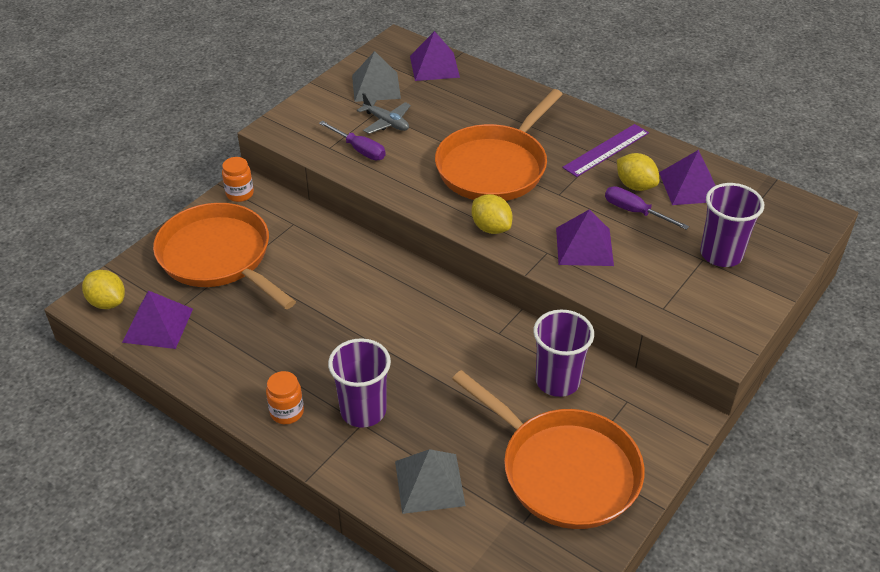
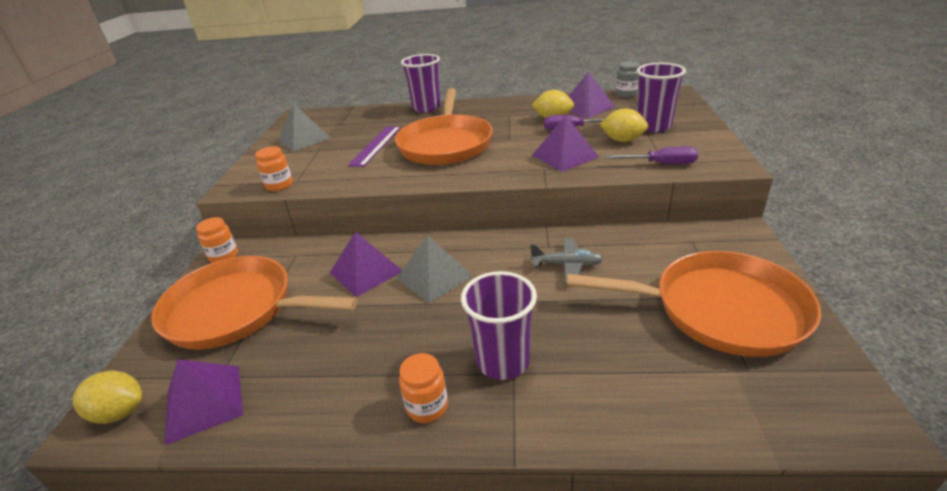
camera: 30 degrees left, 10 degrees down
(312, 146) = (279, 185): none -> orange jar
(359, 150) = (325, 173): purple screwdriver -> purple screwdriver (661, 164)
(386, 122) = (332, 152): grey plane -> grey plane (567, 265)
(429, 483) = (634, 387): grey pyramid -> grey pyramid (434, 277)
(434, 66) = (340, 117): purple pyramid -> purple pyramid (366, 272)
(491, 228) = (485, 173): yellow lemon -> yellow lemon (622, 140)
(557, 381) = (630, 254): purple cup -> purple cup (426, 108)
(606, 150) = (511, 111): purple ruler -> purple ruler (376, 145)
(761, 188) = (626, 94): none -> grey jar

